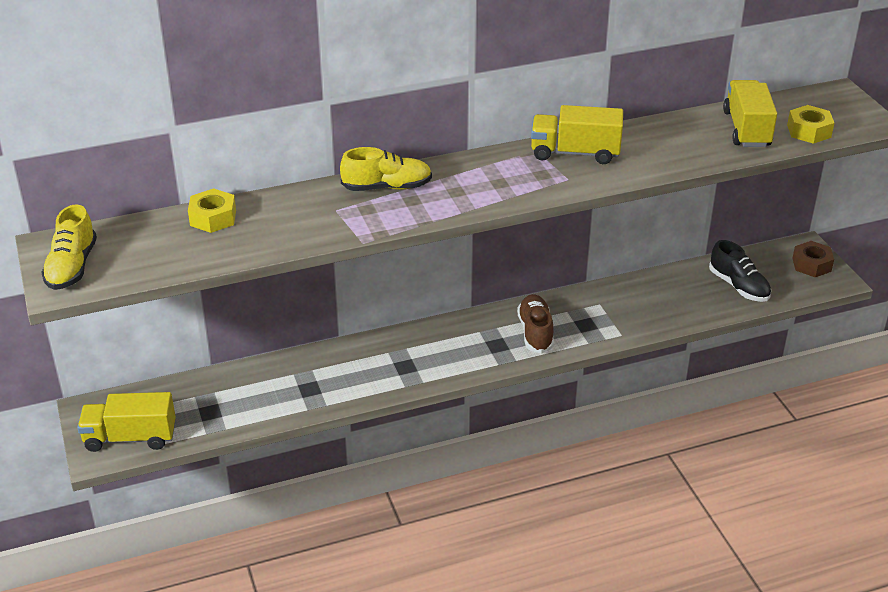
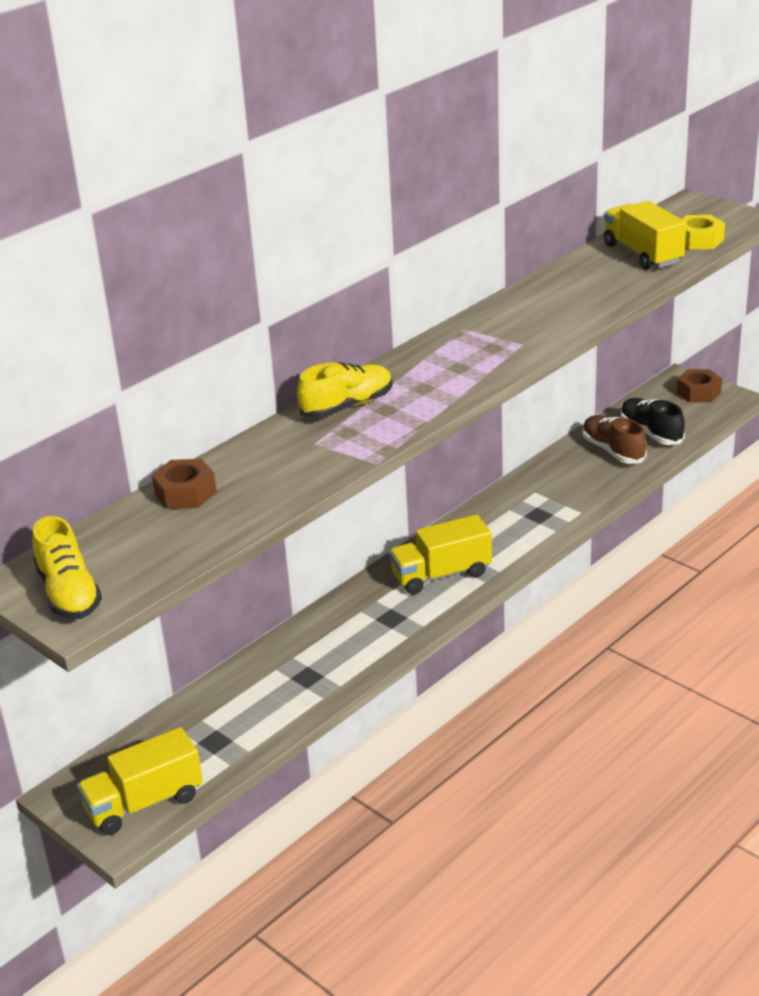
camera: 25 degrees left, 5 degrees down
(213, 218) = (185, 493): yellow nut -> brown nut
(535, 332) = (495, 539): brown shoe -> brown shoe (613, 451)
(575, 153) = (504, 320): yellow truck -> yellow truck (441, 574)
(739, 286) = (651, 433): black shoe -> black shoe turned 150 degrees counterclockwise

